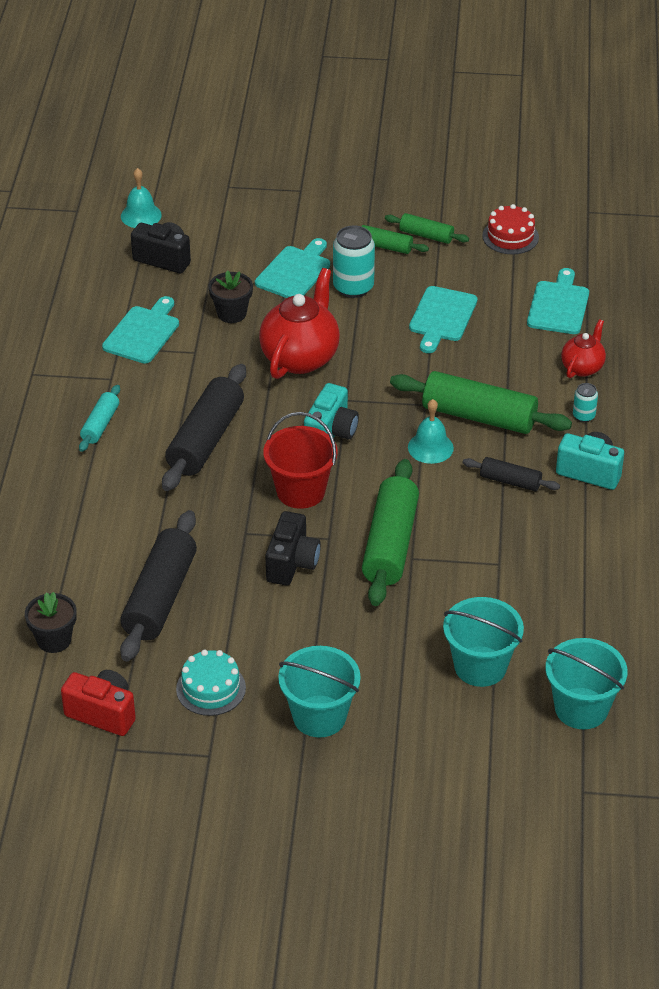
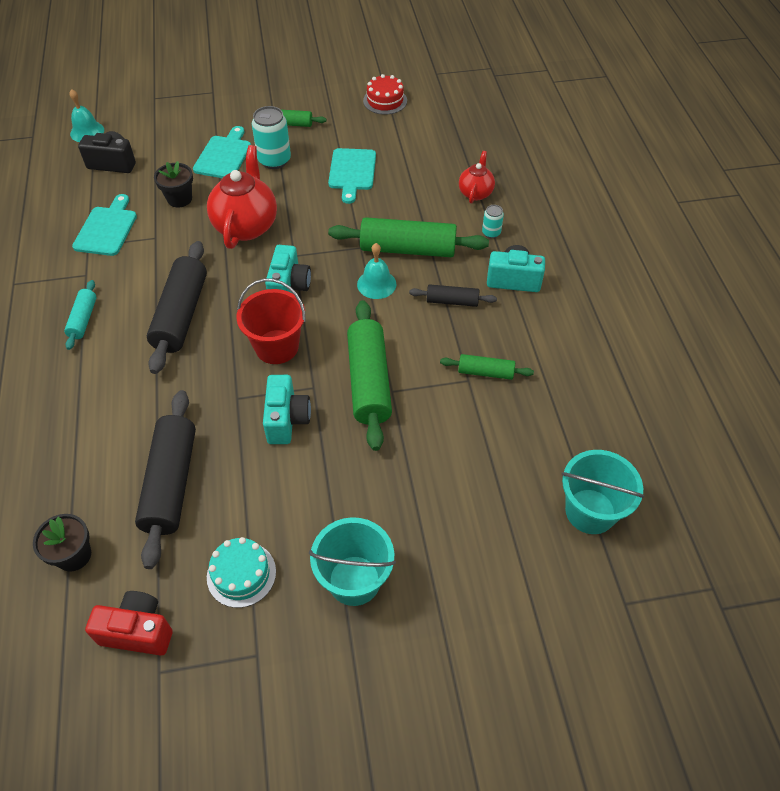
camera: 15 degrees left, 10 degrees up
(292, 563) = (287, 420): black camera -> turquoise camera
(426, 235) = (320, 110): green rolling pin -> green rolling pin (485, 372)
(480, 666) = (486, 488): turquoise bucket -> none
(558, 305) = (439, 147): turquoise cutting board -> none

